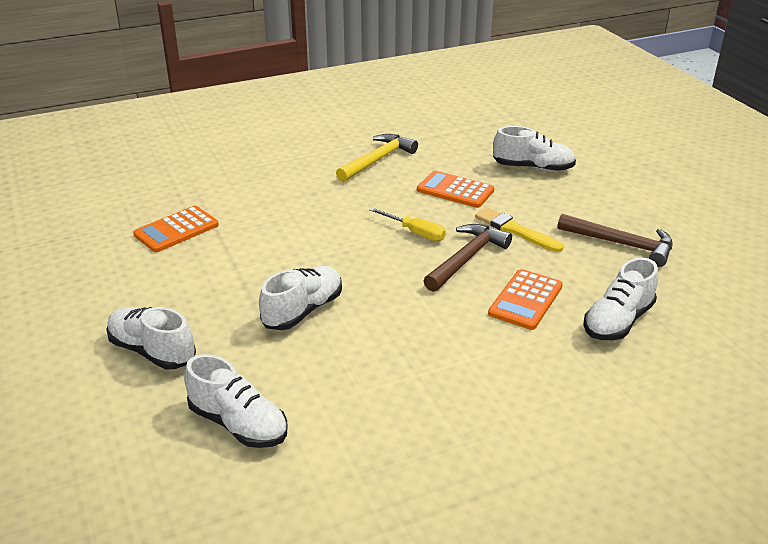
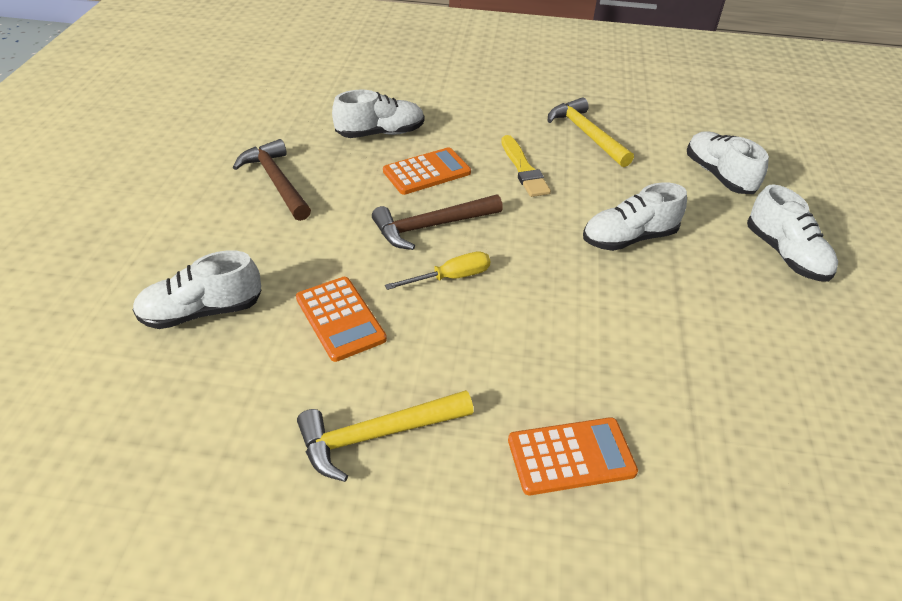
camera: 150 degrees left, 10 degrees up
(176, 230) = (746, 414): orange calculator -> orange calculator (571, 456)
(415, 232) = (451, 277): yellow screwdriver -> yellow screwdriver turned 90 degrees clockwise
(420, 419) = (586, 134): none -> yellow hammer
(515, 230) = (347, 235): yellow brush -> yellow brush (523, 169)
(533, 168) = (202, 311): white shoe -> white shoe turned 60 degrees counterclockwise

